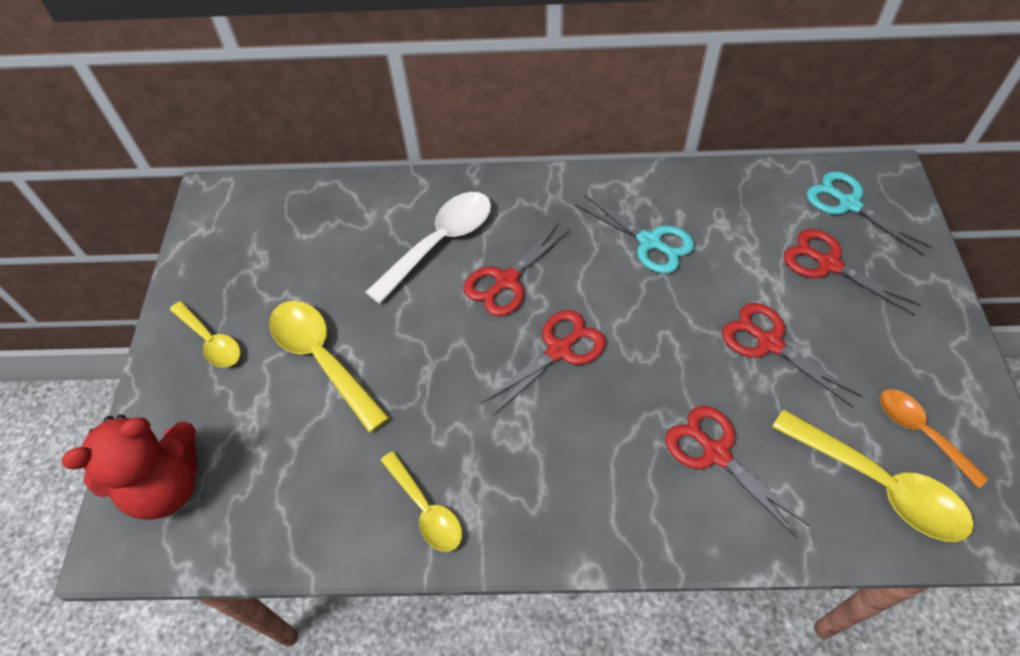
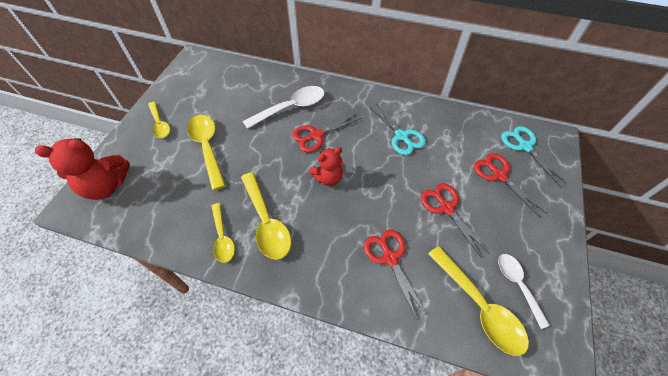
camera: 15 degrees right, 0 degrees up
(489, 459) = (266, 222): none -> yellow spoon
(559, 350) = (328, 178): red scissors -> red teddy bear
(921, 432) = (517, 285): orange spoon -> white spoon

